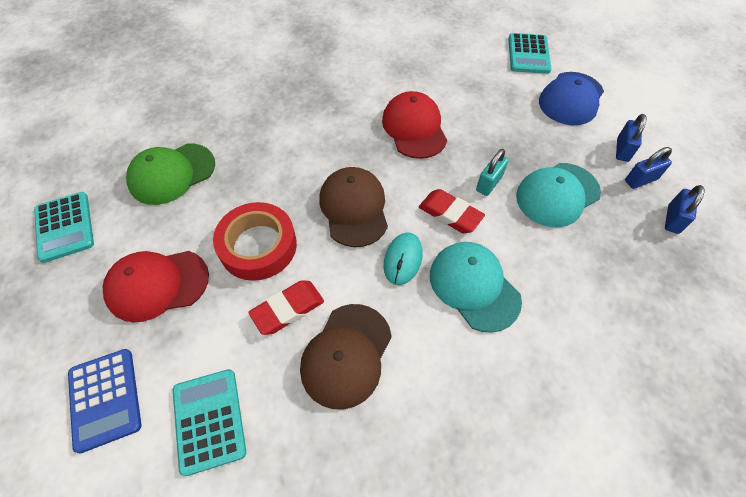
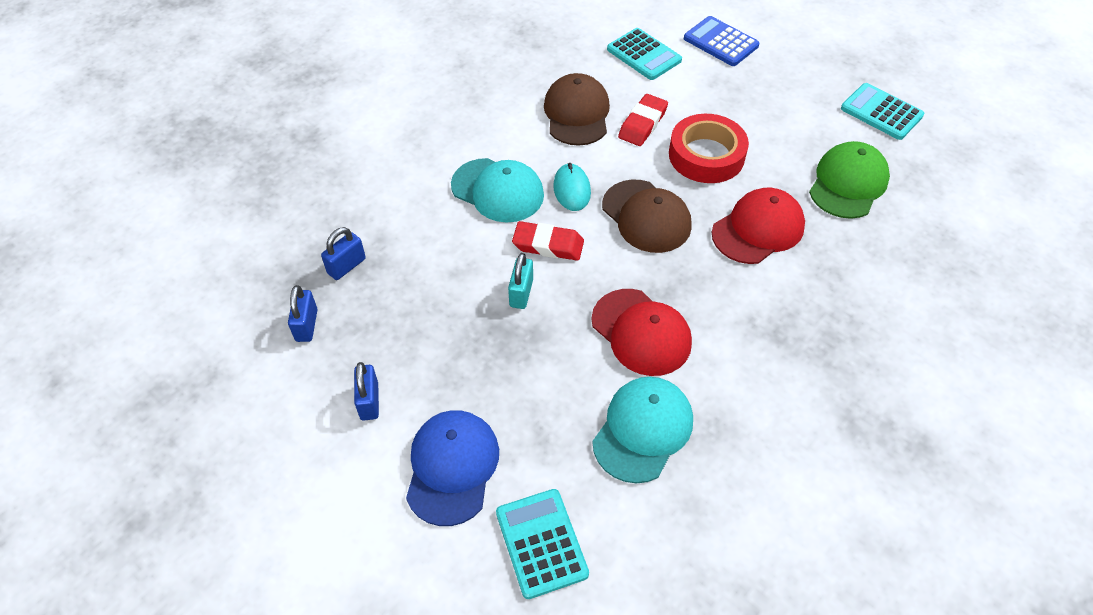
camera: 155 degrees right, 5 degrees down
(157, 285) = (758, 104): red cap -> red cap (758, 229)
(557, 194) = (441, 308): turquoise cap -> turquoise cap (643, 430)
(640, 180) = (344, 364): blue padlock -> blue padlock (346, 266)

